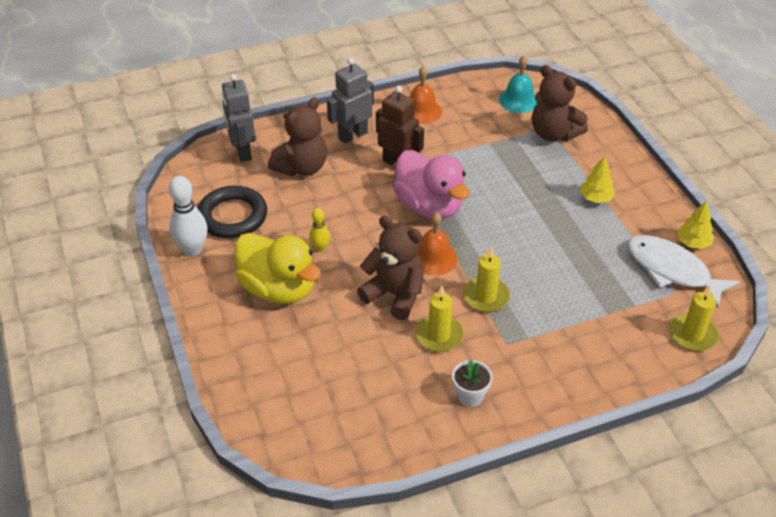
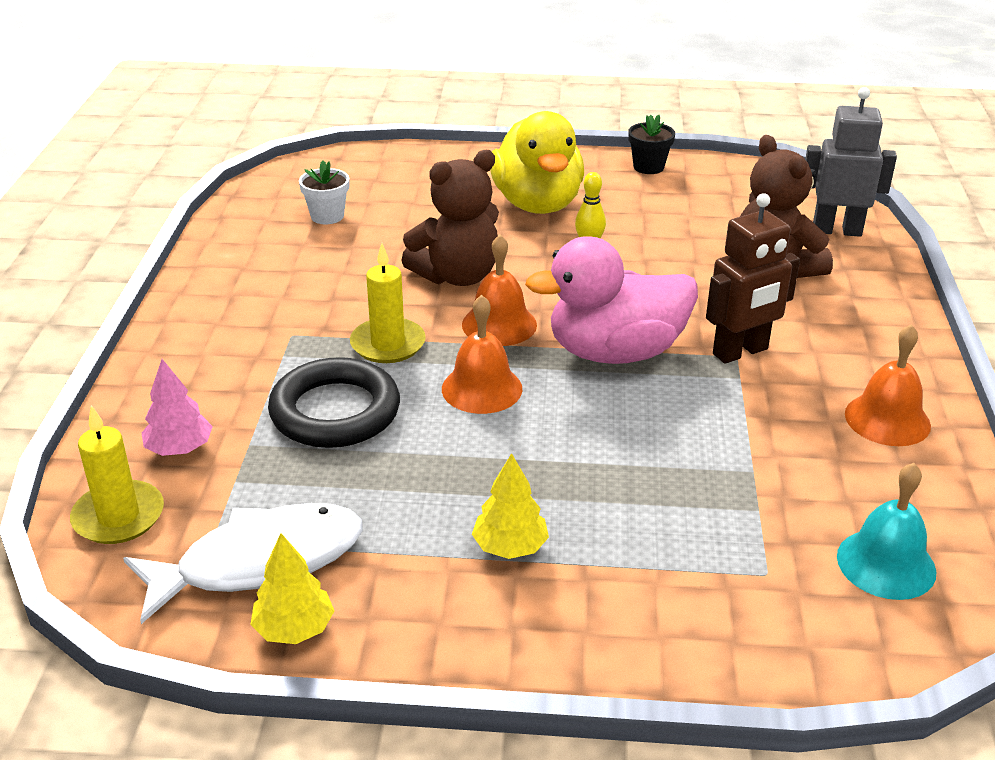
camera: 115 degrees right, 10 degrees down
(192, 250) = (648, 167): white bowling pin -> black flower pot
(232, 216) = (695, 200): black ring -> black ring (335, 411)
(278, 289) = (537, 204): yellow duck -> yellow duck turned 75 degrees counterclockwise
(352, 135) = (840, 328): grey robot -> none
(439, 335) = (358, 288): yellow candle -> none
(470, 396) = (246, 282): white flower pot -> white flower pot (327, 216)
(497, 244) = (482, 388): none -> orange bell
(553, 133) = (743, 571): brown teddy bear -> none
(633, 339) = (180, 449): none -> pink tree

